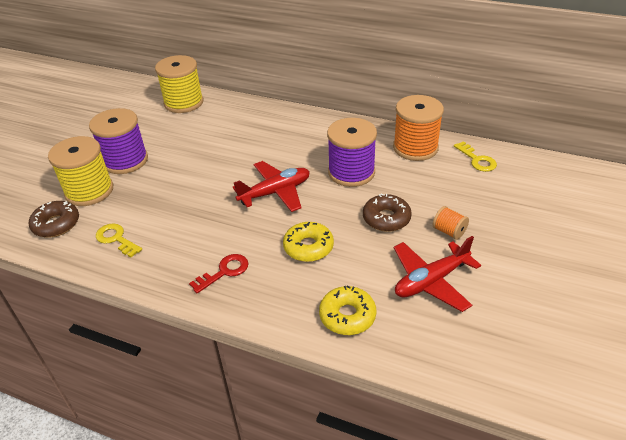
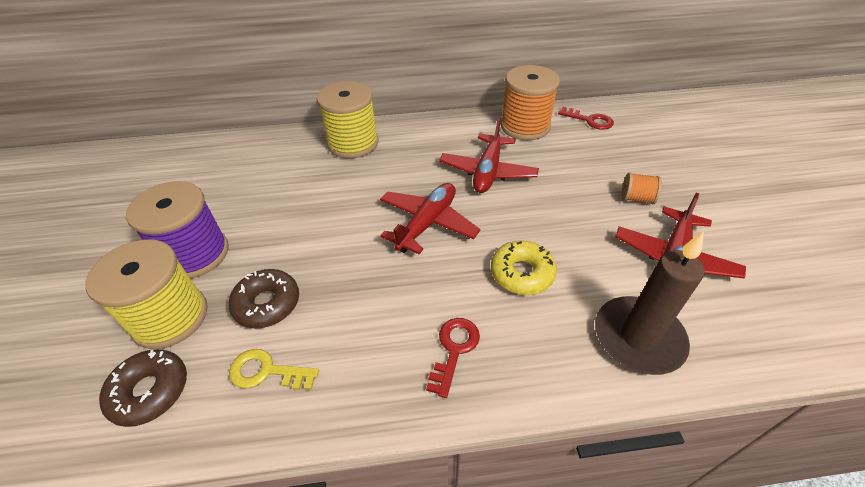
camera: 30 degrees left, 5 degrees up
(183, 103) = (222, 155): yellow spool -> yellow spool (353, 143)
(347, 316) = (638, 337): yellow donut -> brown candle
(351, 172) = (488, 172): purple spool -> red plane
(386, 218) = (568, 208): brown donut -> brown donut (267, 304)
(477, 160) = (589, 120): yellow key -> red key

